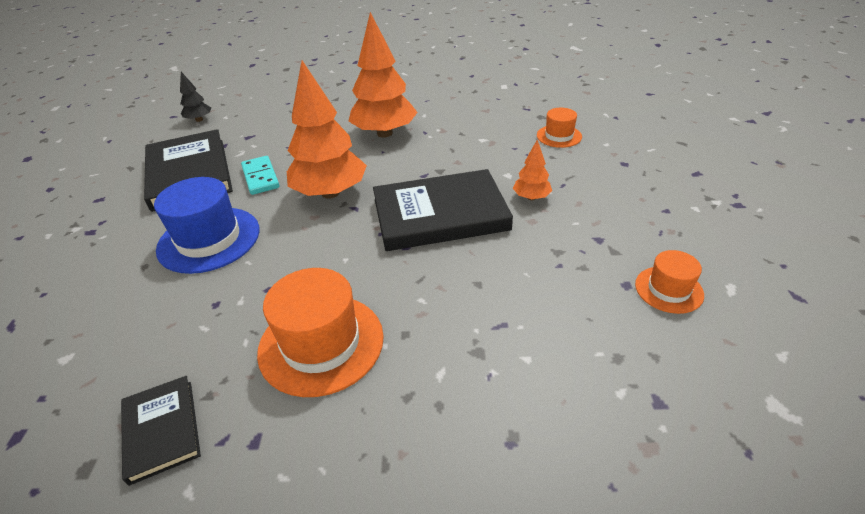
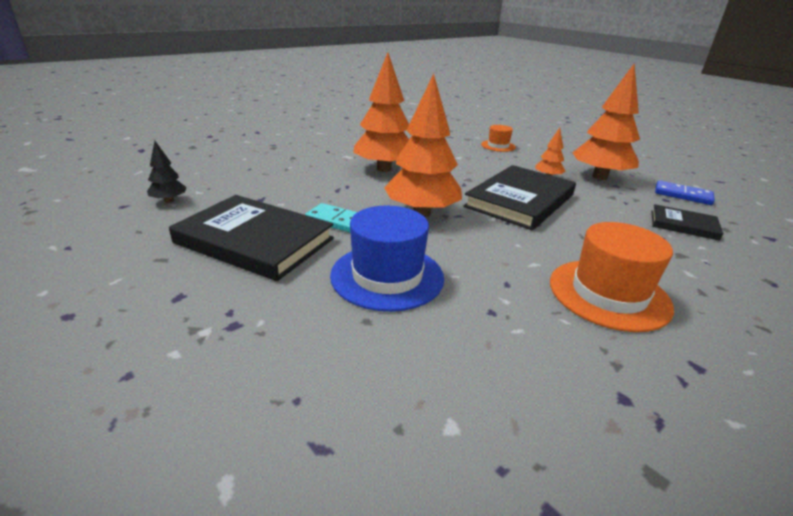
camera: 45 degrees left, 10 degrees down
(162, 430) = (640, 406): black book -> black book (683, 225)
(602, 220) = (599, 177): none -> orange tree
(668, 289) = (682, 195): orange hat -> blue domino

